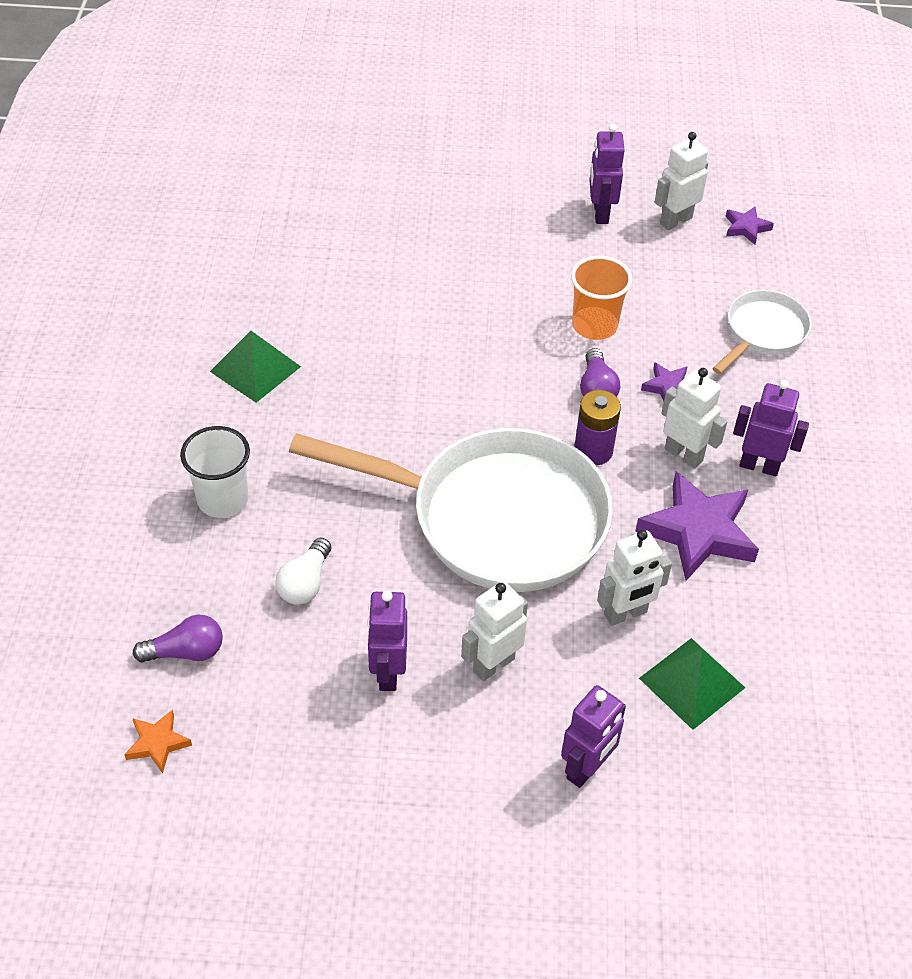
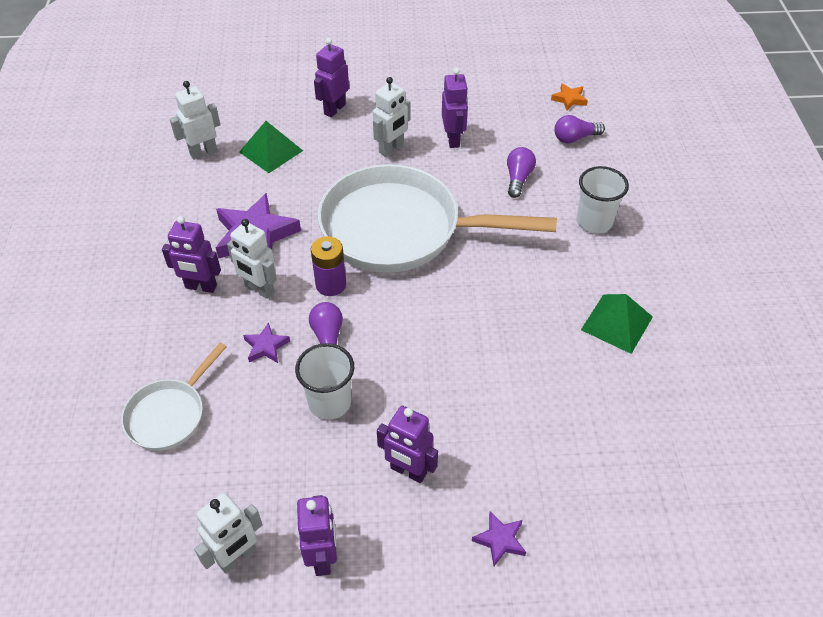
camera: 175 degrees right, 0 degrees up
(305, 583) = (518, 178): white light bulb -> purple light bulb
(518, 262) = (408, 471): none -> purple robot
(594, 325) = (329, 402): orange cup -> white cup
(625, 614) = (309, 181): white robot -> white robot (203, 152)
(746, 228) = (156, 557): purple star -> purple star (500, 540)

